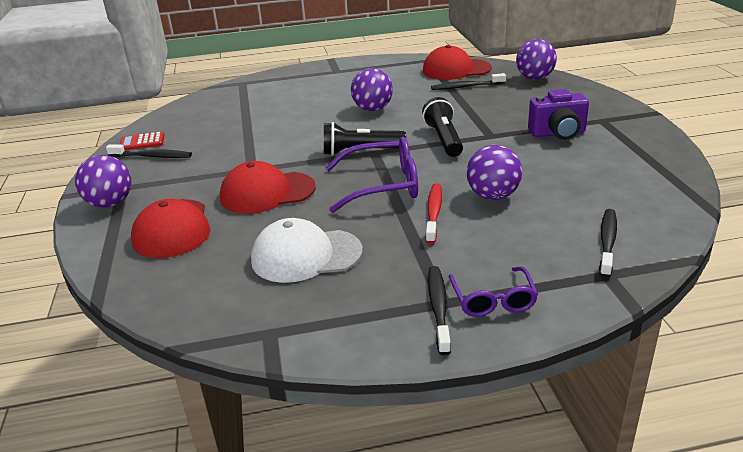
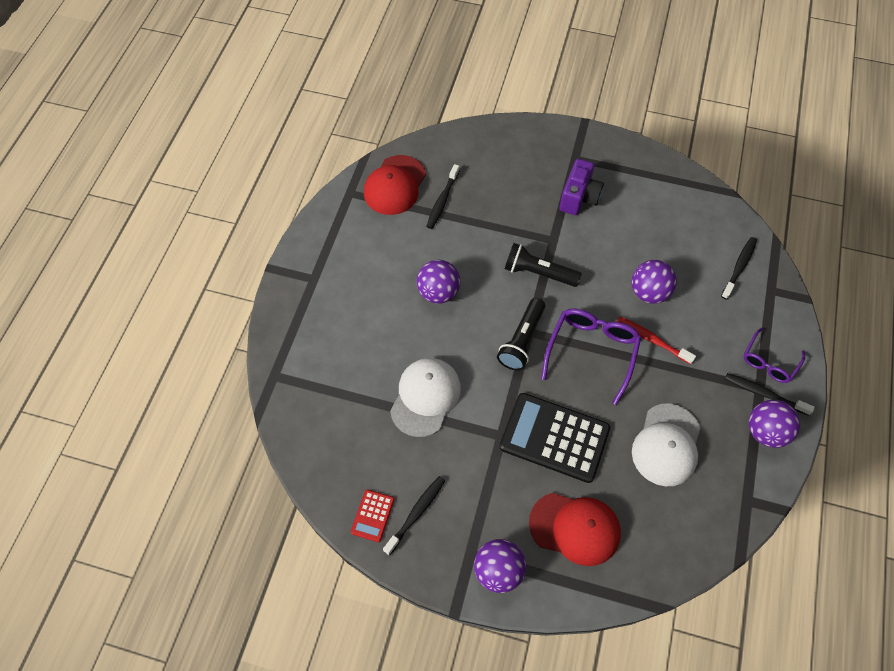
camera: 65 degrees left, 30 degrees up
(265, 131) = (425, 397): none -> white cap
(267, 193) = (554, 438): red cap -> black calculator
(492, 300) = (769, 361): purple glasses -> purple glasses turned 105 degrees clockwise
(534, 78) = (462, 145): purple ball -> purple ball (765, 432)
(607, 242) = (739, 267): black toothbrush -> black toothbrush turned 75 degrees clockwise

